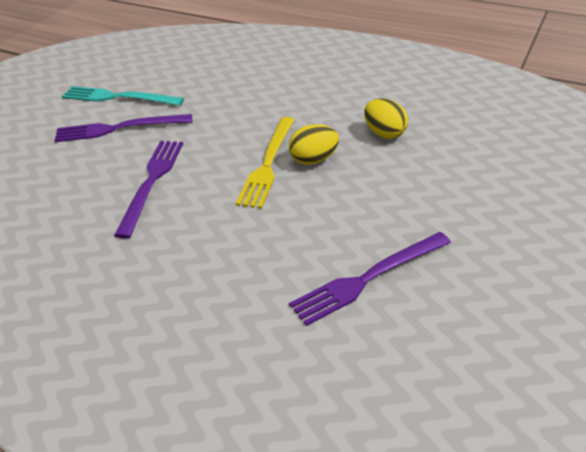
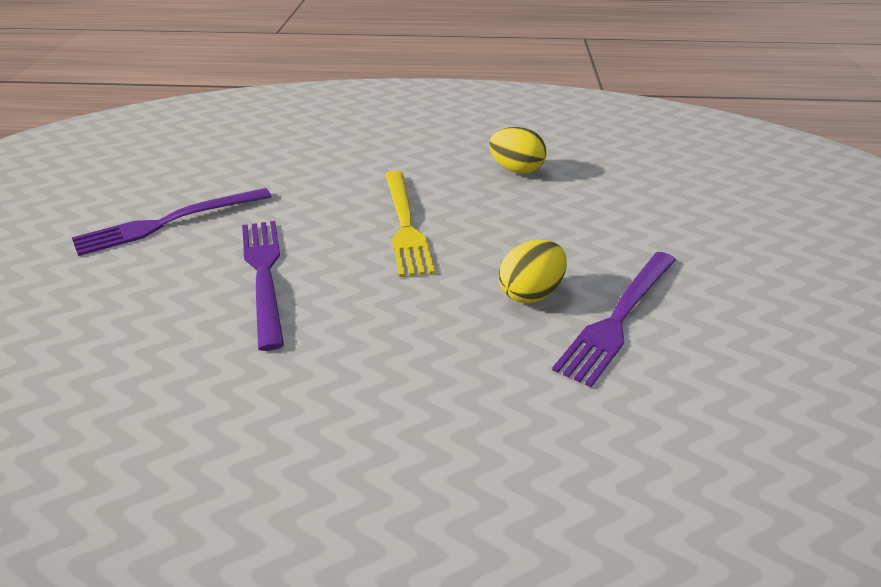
camera: 25 degrees left, 5 degrees down
(119, 97) = (142, 187): turquoise fork -> none
(313, 160) = (457, 210): yellow egg -> yellow egg (531, 294)

